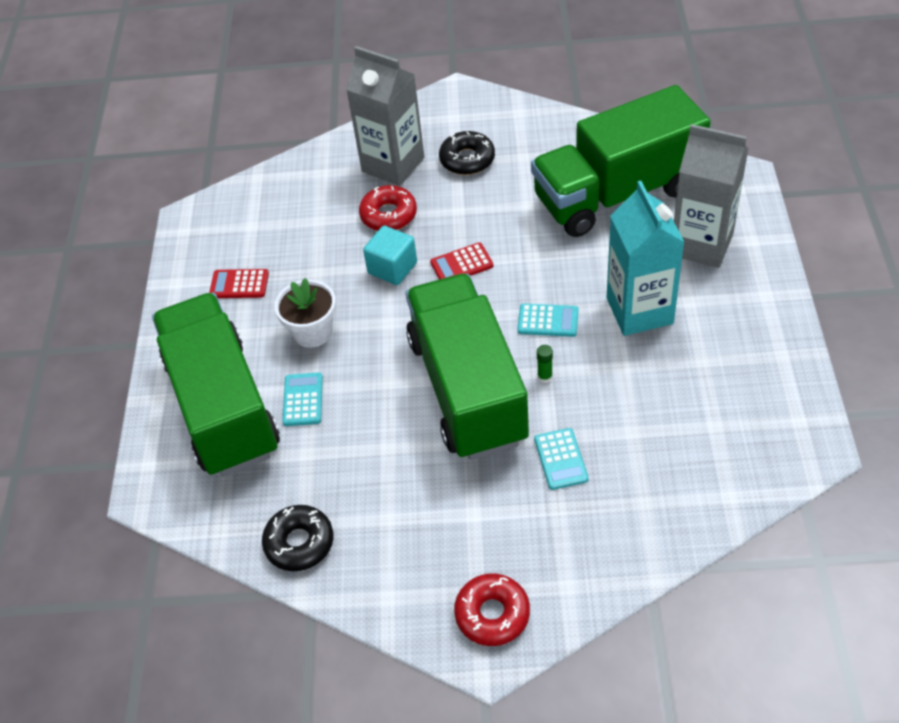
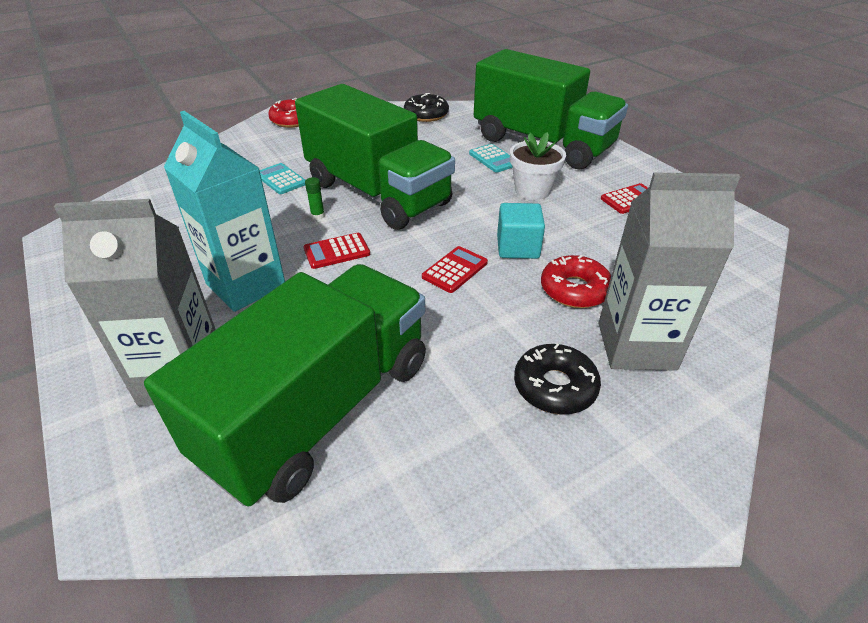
camera: 145 degrees right, 10 degrees down
(548, 321) = (337, 251): turquoise calculator -> red calculator

